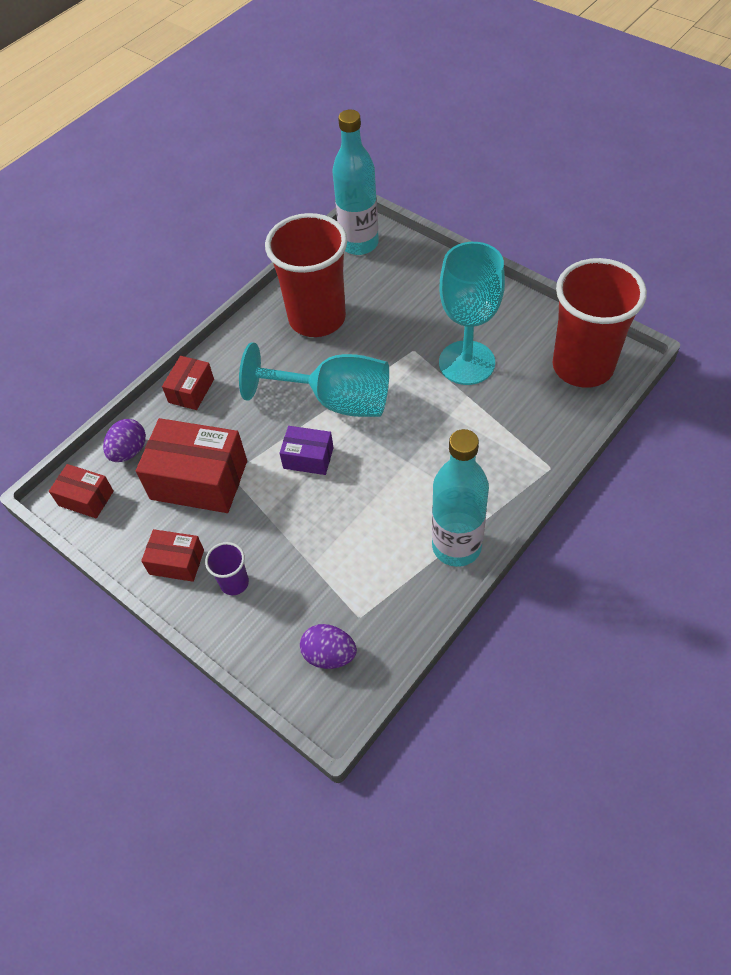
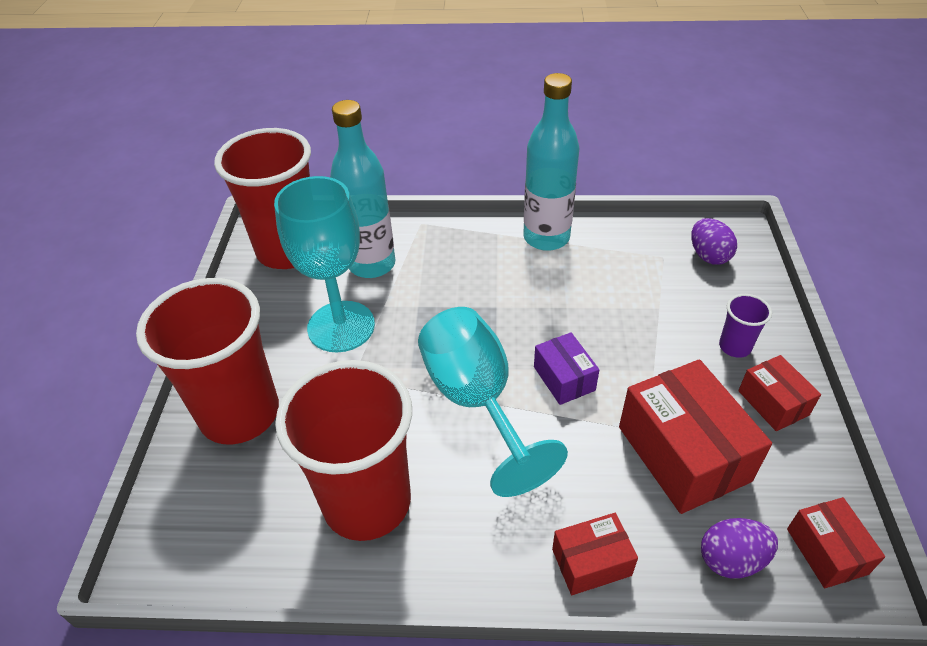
camera: 130 degrees left, 10 degrees down
(359, 244) = (189, 547): turquoise bottle -> turquoise bottle (372, 264)
(432, 288) = (240, 414): none -> red cup

